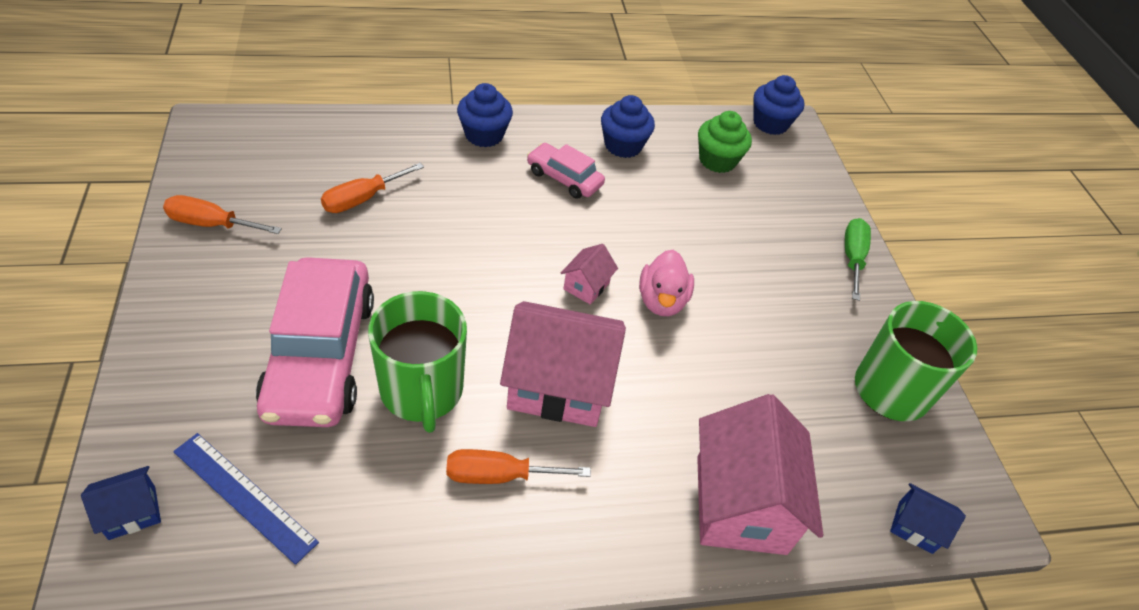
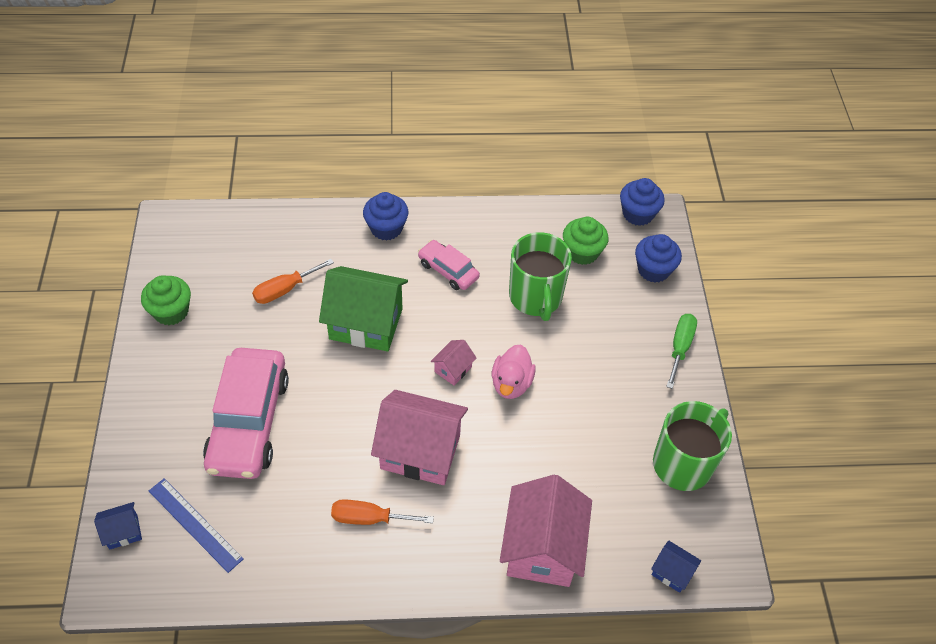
camera: 10 degrees right, 5 degrees up
(211, 224) = (171, 311): orange screwdriver -> green cupcake
(422, 391) = (320, 452): green mug -> green mug (536, 297)
(469, 236) = (366, 324): none -> green house
(623, 145) = (502, 238): blue cupcake -> blue cupcake (653, 270)

